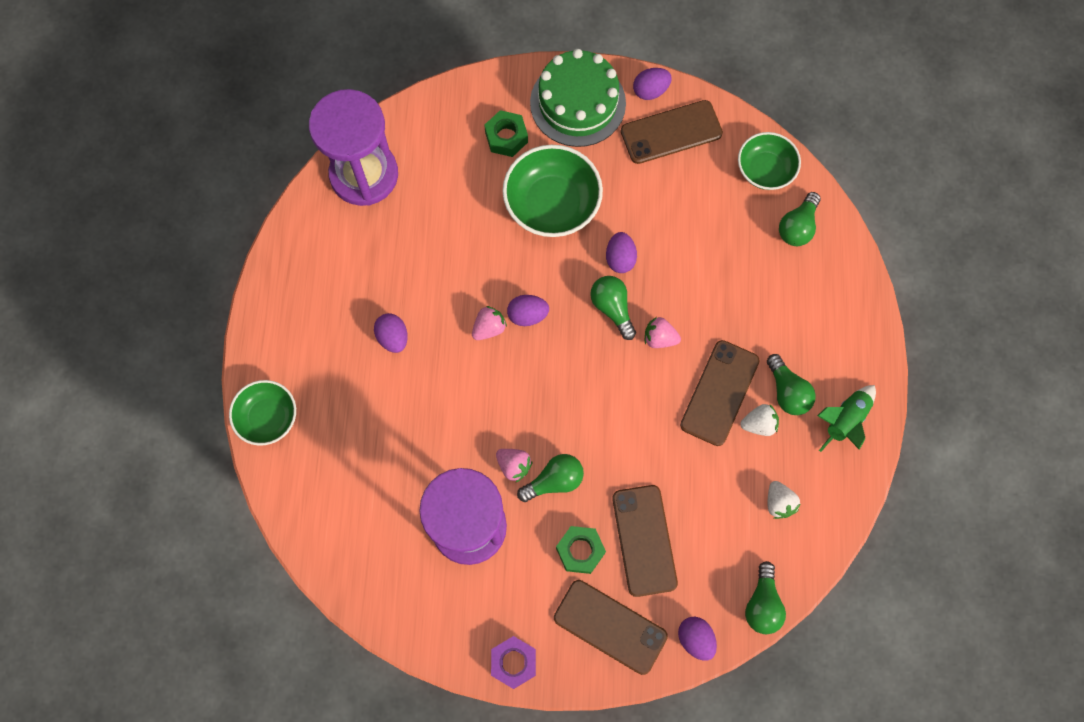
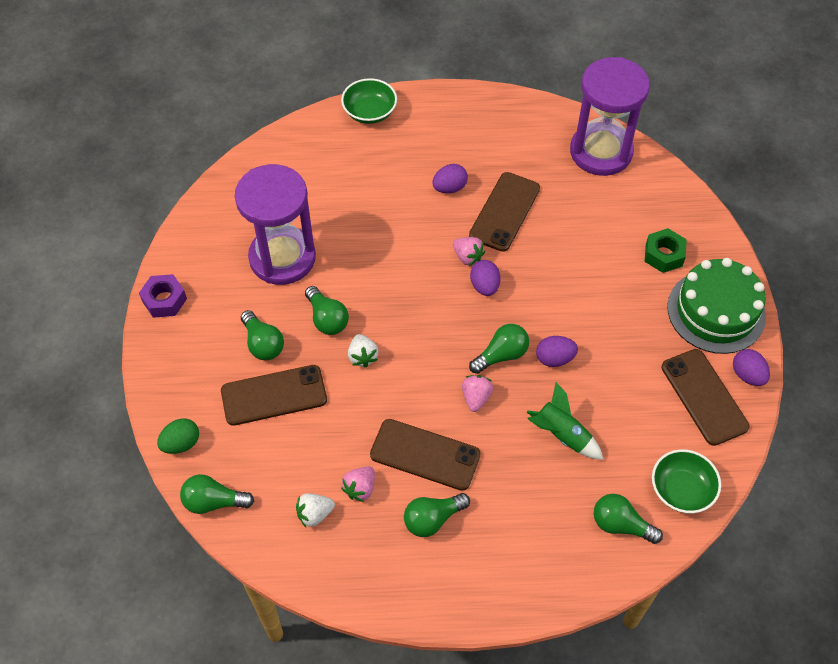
camera: 85 degrees right, 15 degrees down
(514, 466) = (339, 286): pink strawberry -> pink strawberry (360, 488)
(552, 204) = (601, 297): green bowl -> none
(580, 551) = (263, 344): green nut -> green light bulb
(610, 627) = (194, 372): brown phone -> brown phone (504, 212)
(695, 639) = (181, 443): purple egg -> green egg
(759, 424) = (395, 493): white strawberry -> white strawberry (362, 356)
(844, 420) = (406, 578): green rocket -> green rocket (562, 435)

